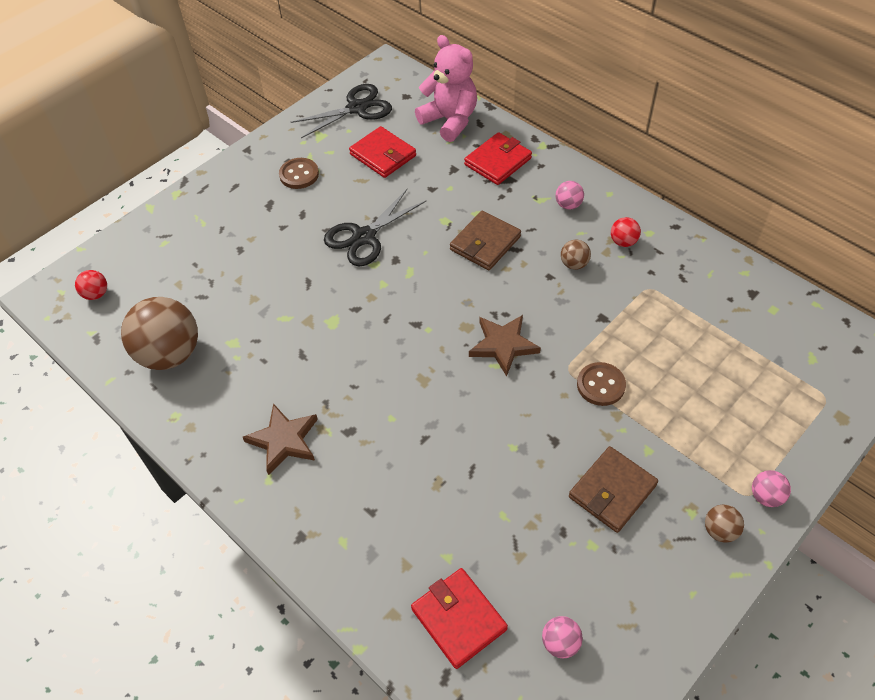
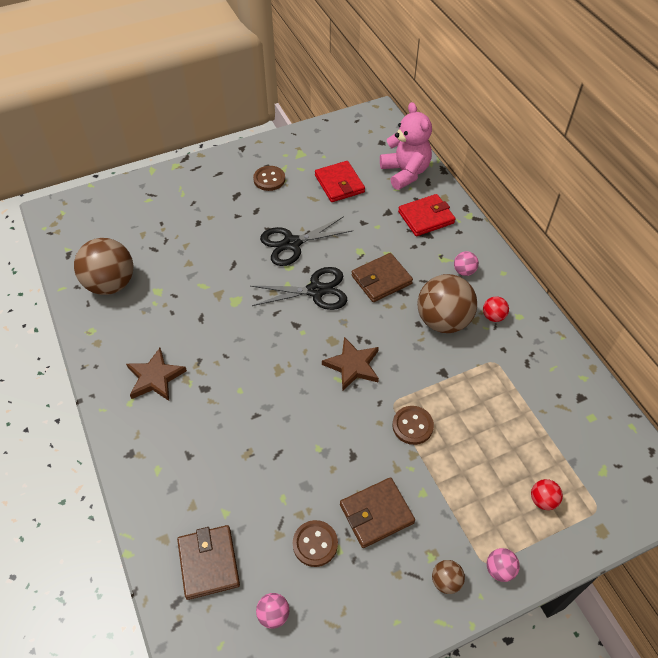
camera: 20 degrees right, 0 degrees up
(96, 294) = (84, 222): red ball -> red ball (543, 500)
(357, 108) = (339, 141): black scissors -> black scissors (316, 291)
(458, 619) = (208, 563): red wallet -> brown wallet
(564, 549) = (315, 544): none -> brown button
(574, 264) = (443, 321): brown ball -> brown ball, size x2.26

